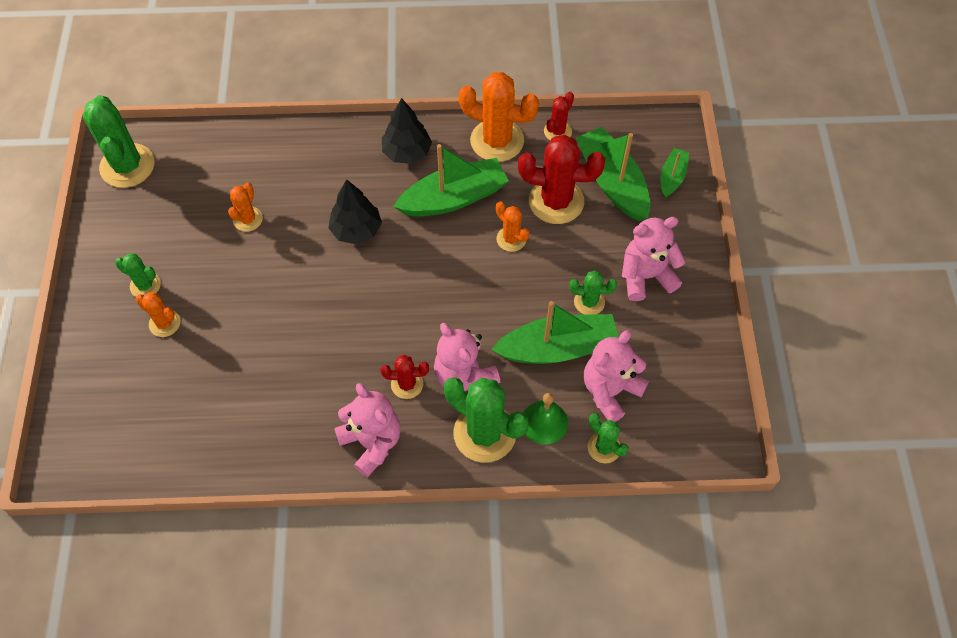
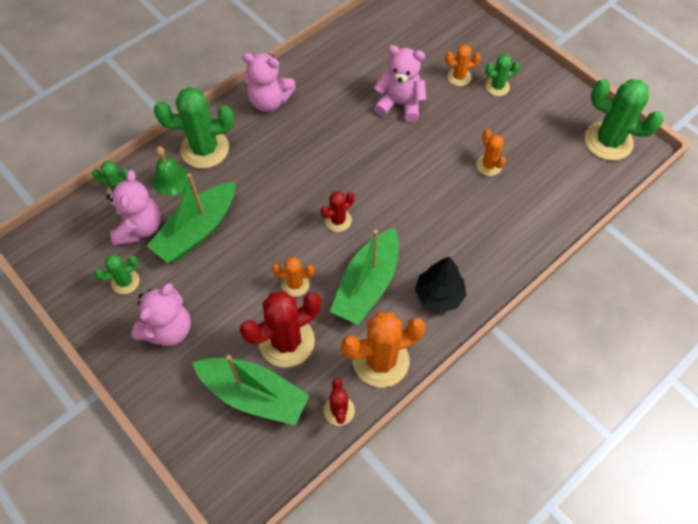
camera: 140 degrees right, 0 degrees up
(356, 230) = (410, 210): black tree -> none
(407, 384) = (278, 143): red cactus -> red cactus (338, 220)
(464, 375) = (247, 171): pink teddy bear -> pink teddy bear (400, 104)
(589, 302) = (198, 278): green cactus -> green cactus (125, 281)
(672, 177) = (205, 441): green boat -> none

